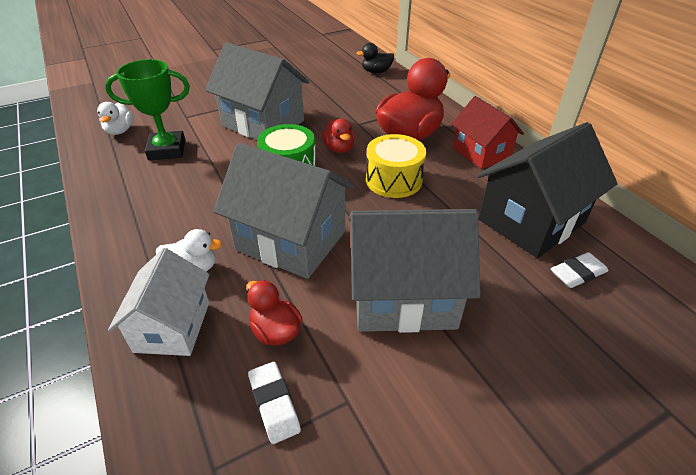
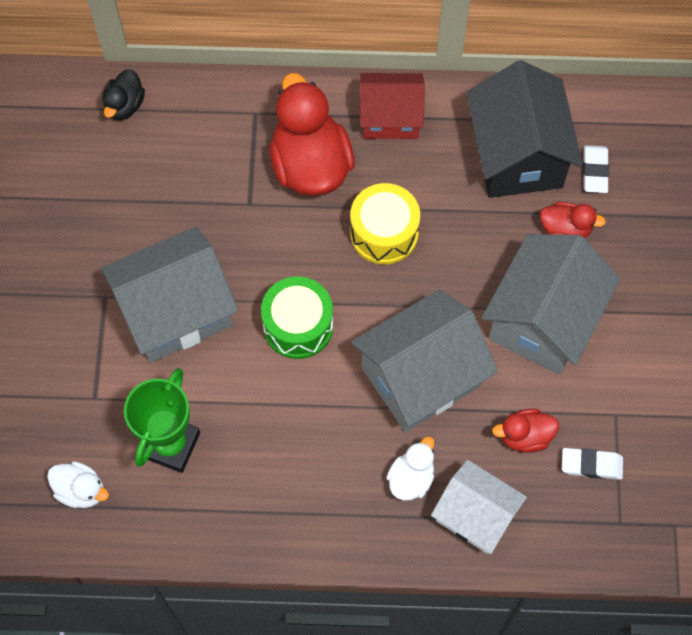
camera: 60 degrees left, 25 degrees up
(339, 148) = (290, 254): red duck -> red duck (565, 230)

